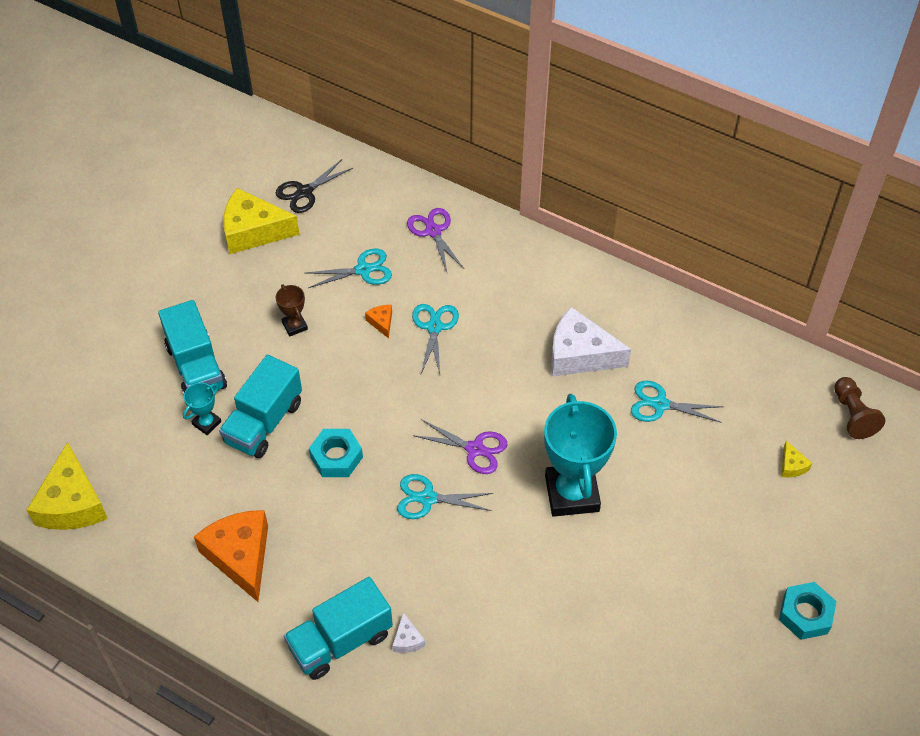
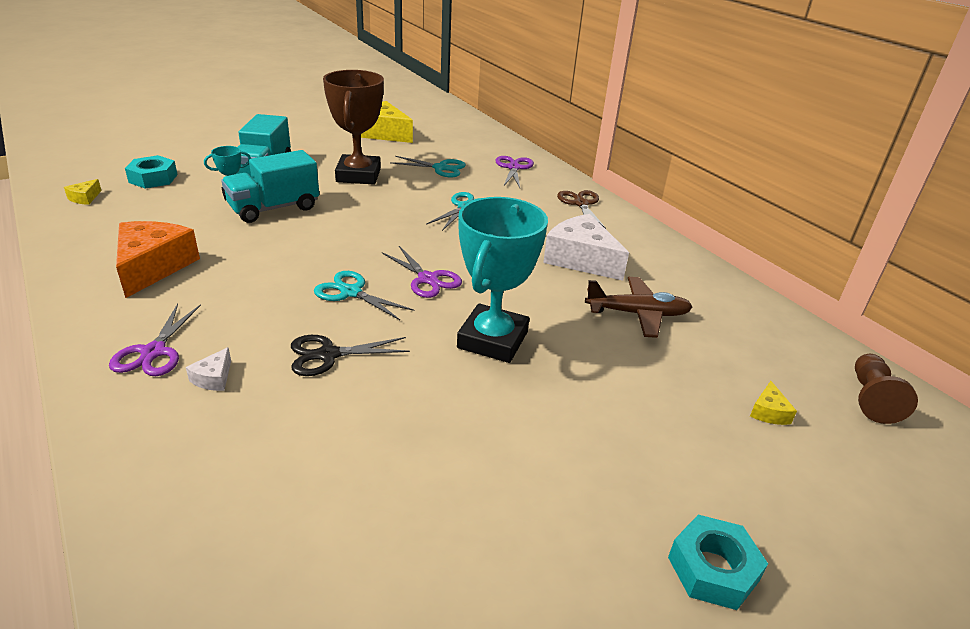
camera: 25 degrees right, 20 degrees down
(72, 503) = (85, 198): yellow cheese -> yellow cheese, size x0.43
(294, 326) = (358, 175): brown trophy -> brown trophy, size x2.22
(304, 192) = (437, 129): black scissors -> black scissors (328, 355)
(336, 457) = (305, 243): turquoise nut -> turquoise nut (153, 178)
(340, 641) = (154, 352): turquoise truck -> purple scissors
(381, 322) = (426, 193): orange cheese -> none
(533, 265) = (581, 204): none -> brown scissors
(660, 404) = (638, 314): turquoise scissors -> brown plane

